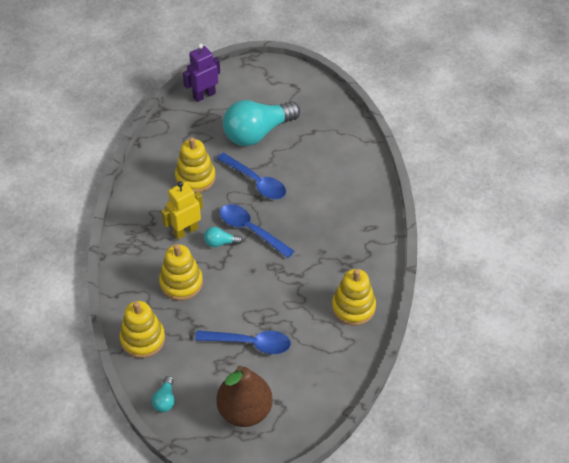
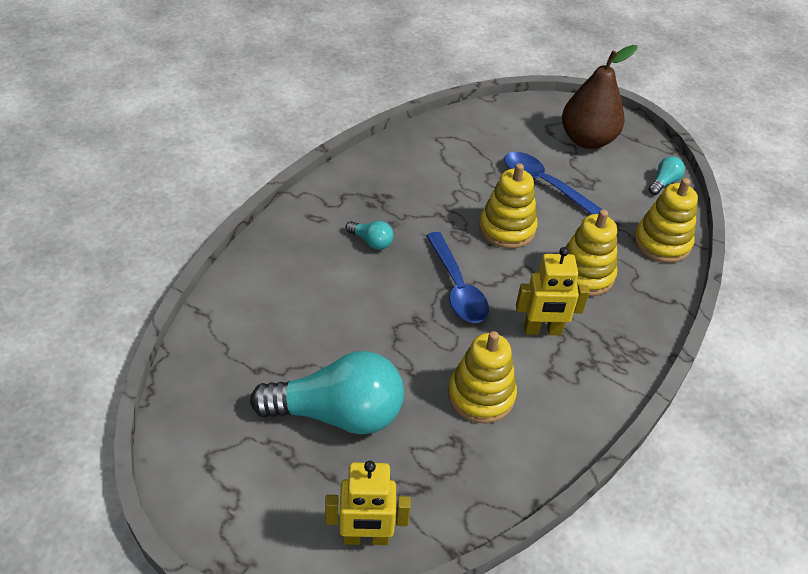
camera: 150 degrees left, 5 degrees down
(204, 95) = (366, 538): purple robot -> yellow robot
(220, 242) = (506, 293): turquoise light bulb -> turquoise light bulb (371, 242)
(256, 182) = (401, 343): blue spoon -> none
(353, 307) = (410, 161): yellow stacking toy -> yellow stacking toy (507, 228)

